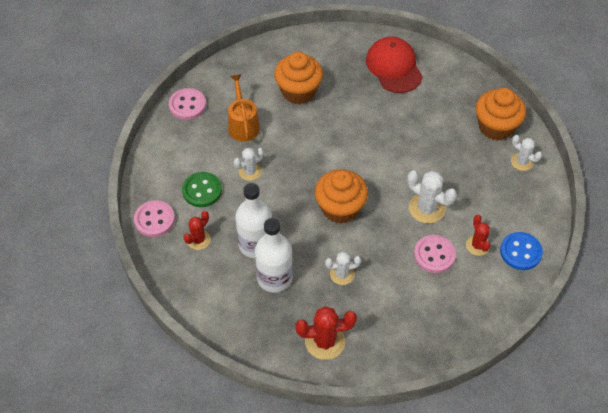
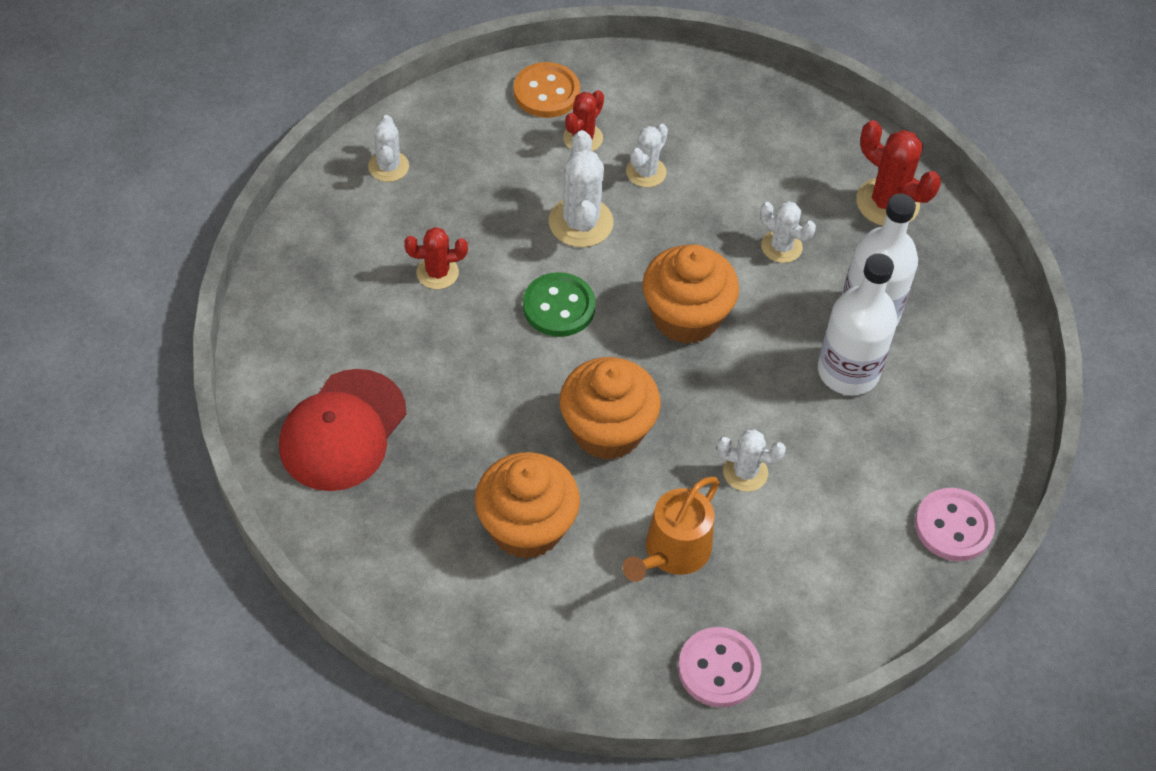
camera: 135 degrees left, 0 degrees up
(198, 240) = (918, 444): red cactus -> red cactus (437, 273)
(202, 190) = (843, 507): green button -> green button (559, 307)
(434, 255) = (646, 172): pink button -> white cactus
(496, 127) = (349, 229): orange cupcake -> orange cupcake (607, 430)
(520, 252) = (546, 92): blue button -> orange button

